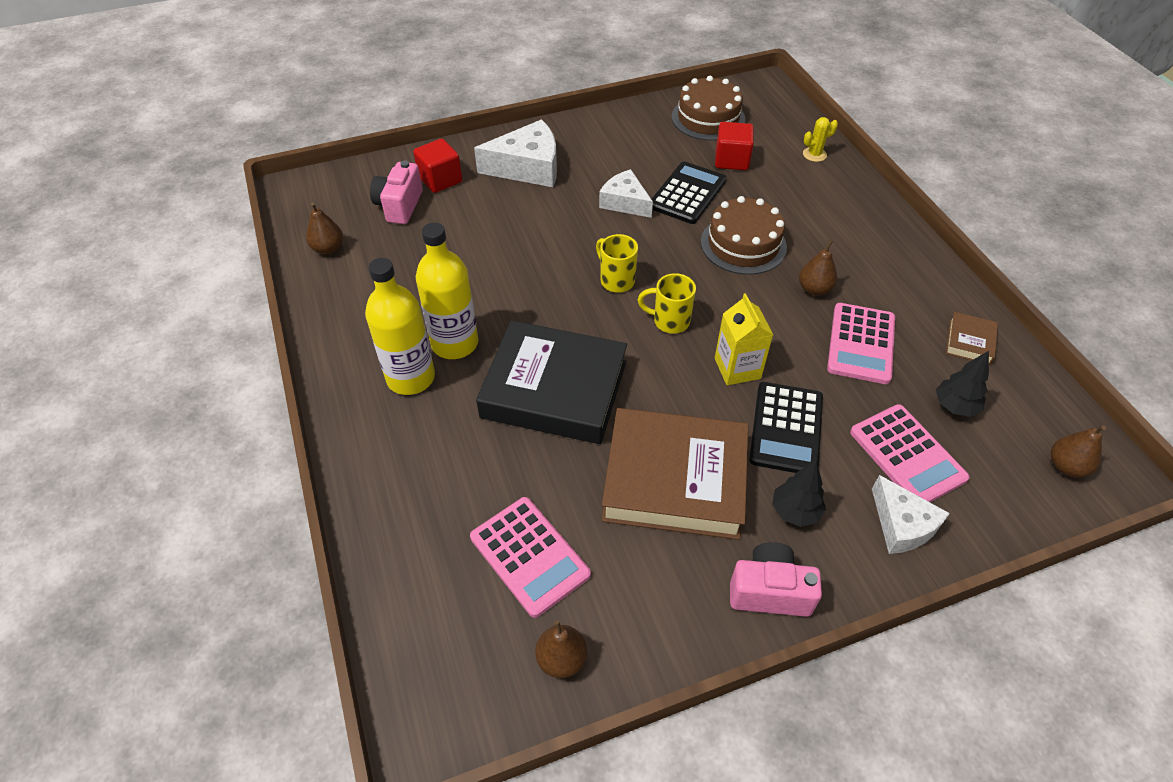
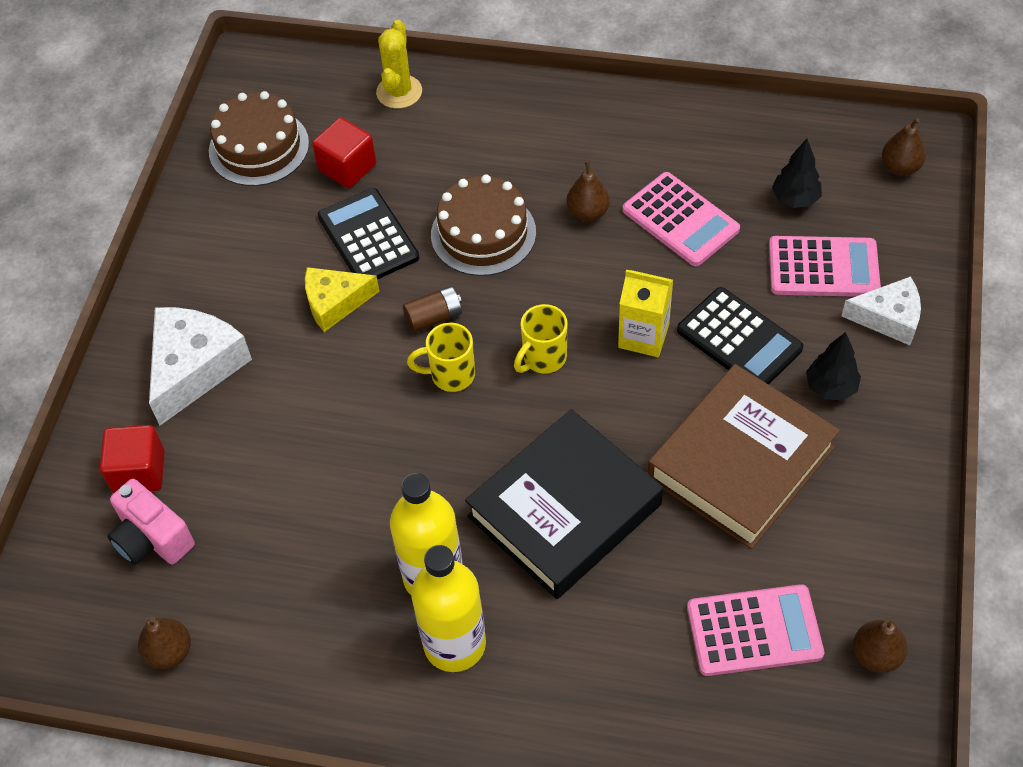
camera: 55 degrees left, 5 degrees up
(625, 202) = (335, 302): white cheese -> yellow cheese
(654, 252) = (434, 317): none -> brown battery
(769, 591) = (897, 455): pink camera -> none
(814, 154) = (399, 92): yellow cactus -> yellow cactus, size x1.52
(969, 341) = (733, 139): brown book -> none

